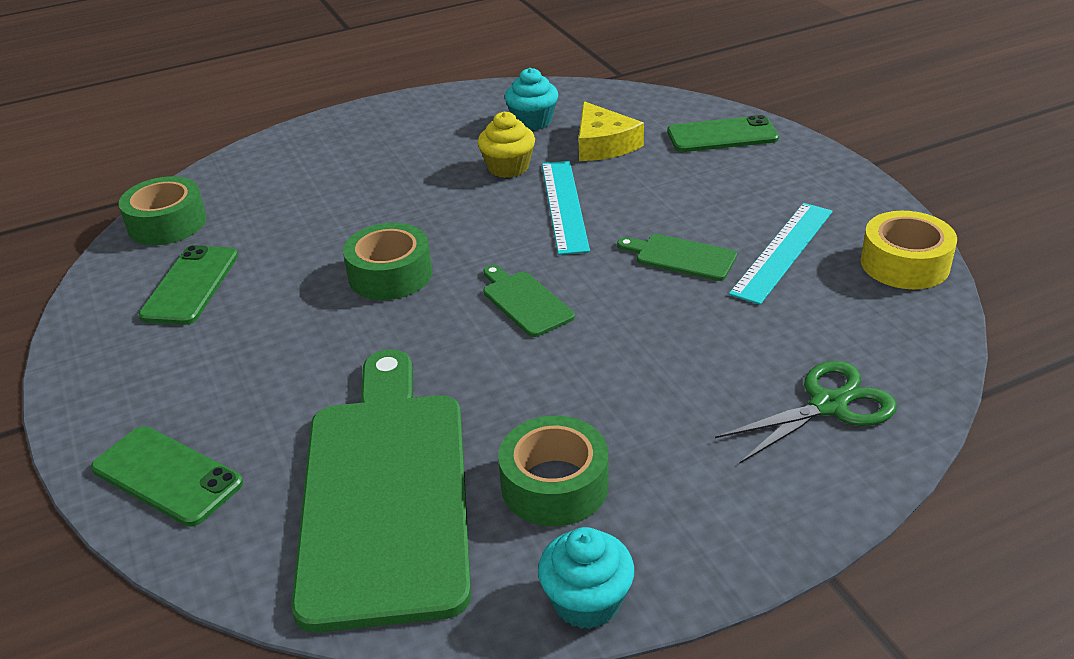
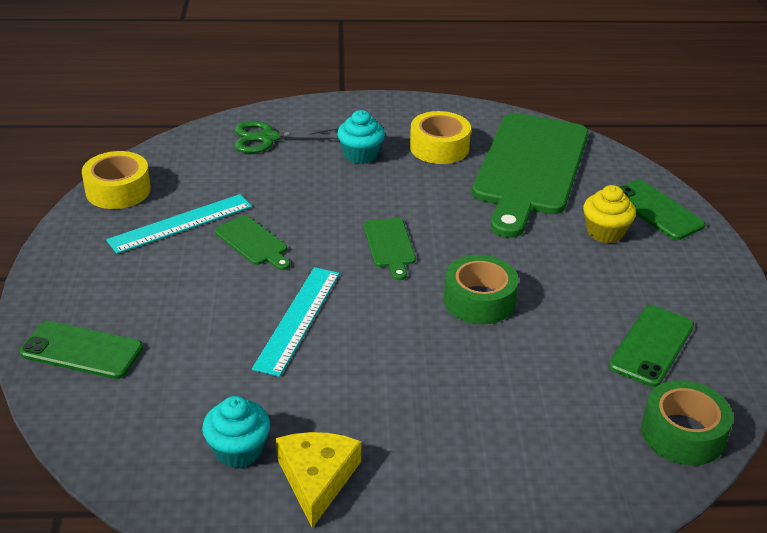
camera: 160 degrees left, 0 degrees up
(508, 167) = (313, 385): yellow cupcake -> yellow cupcake (605, 232)
(554, 485) = (439, 147): green tape -> yellow tape
(586, 601) = (452, 108): turquoise cupcake -> turquoise cupcake (360, 155)
(603, 144) = (199, 382): yellow cheese -> yellow cheese (317, 478)

